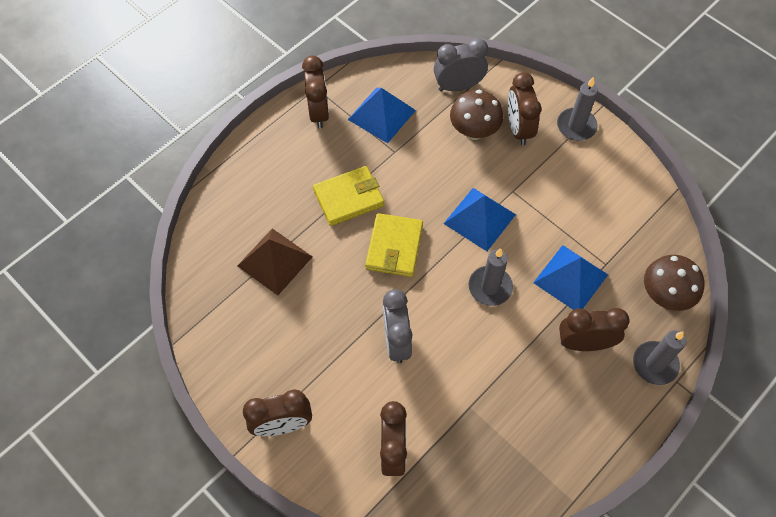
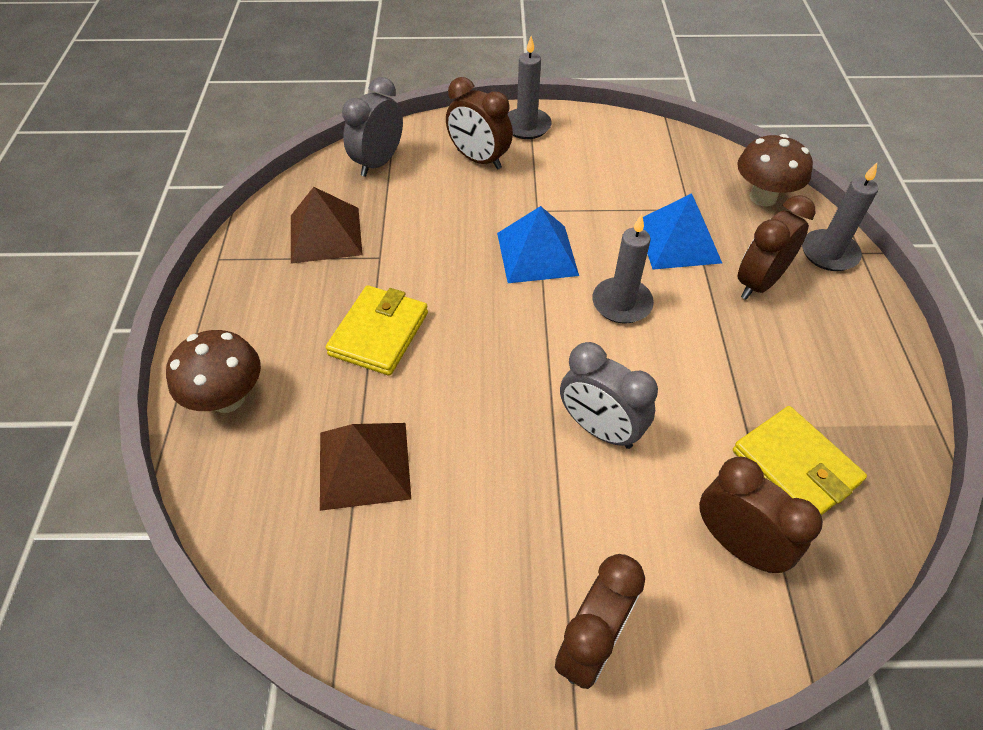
camera: 45 degrees left, 10 degrees down
(318, 112) = (247, 279): brown clock -> none
(382, 114) = (325, 234): blue pyramid -> brown pyramid
(394, 247) = (485, 342): yellow wallet -> yellow wallet (795, 467)
(474, 131) = (439, 188): brown mushroom -> brown mushroom (228, 398)

